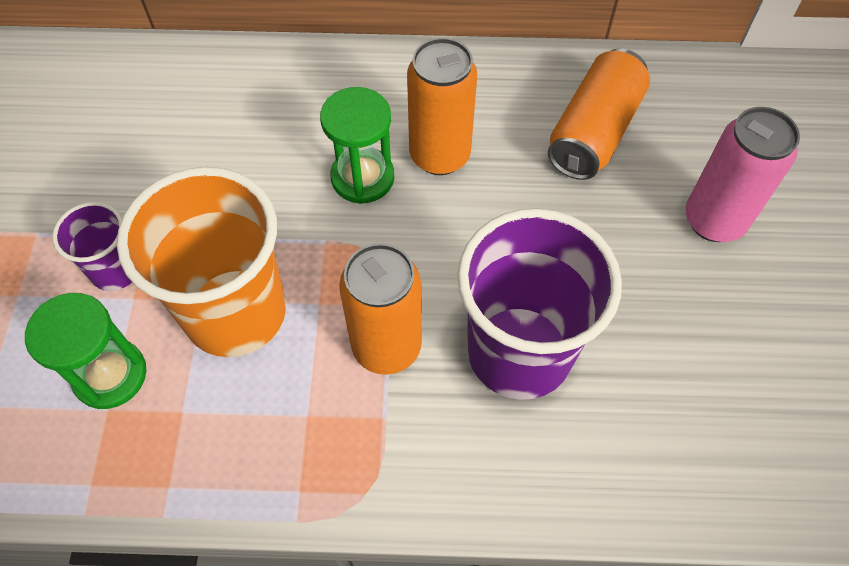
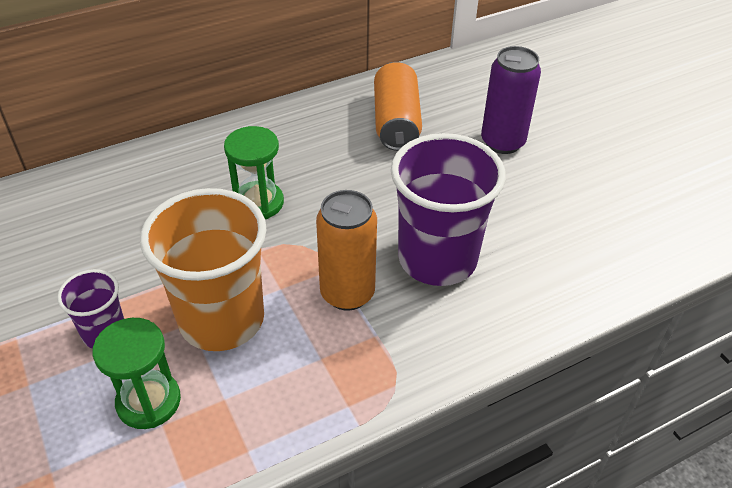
camera: 30 degrees left, 15 degrees down
(439, 155) = (304, 170): orange can -> none
(714, 220) = (502, 142): pink can -> purple can

